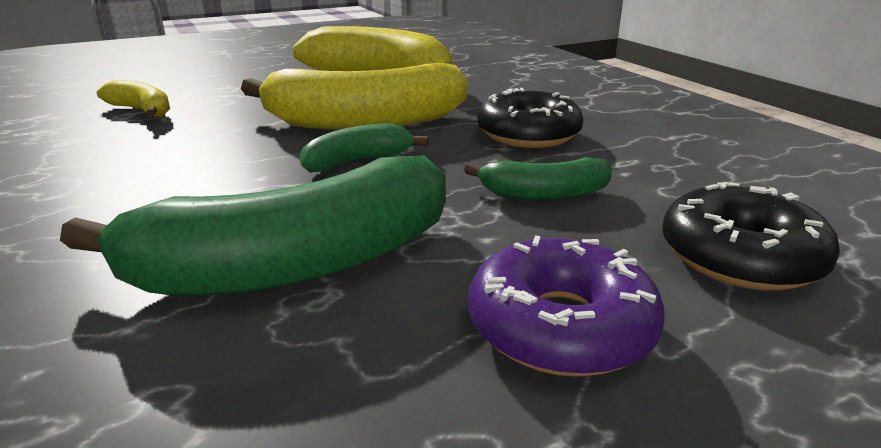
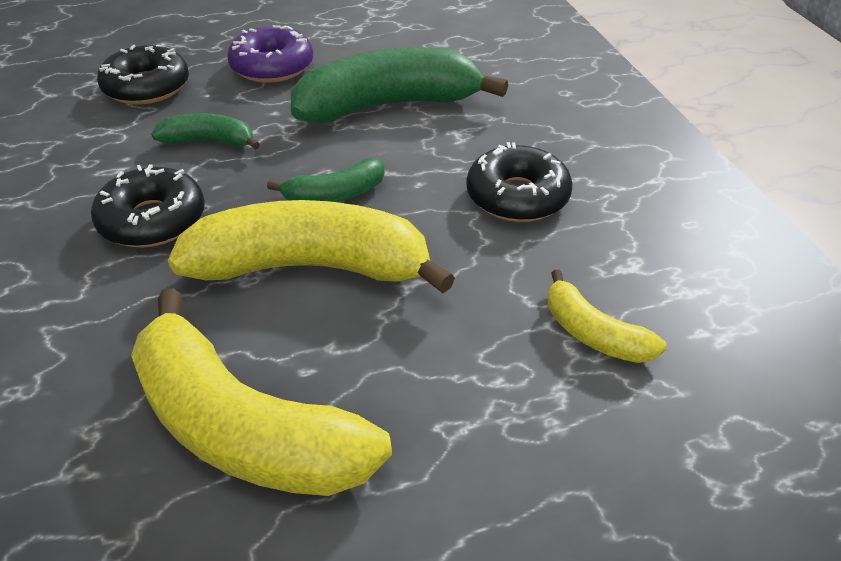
camera: 170 degrees left, 15 degrees up
(144, 174) = (517, 196): none -> black donut

